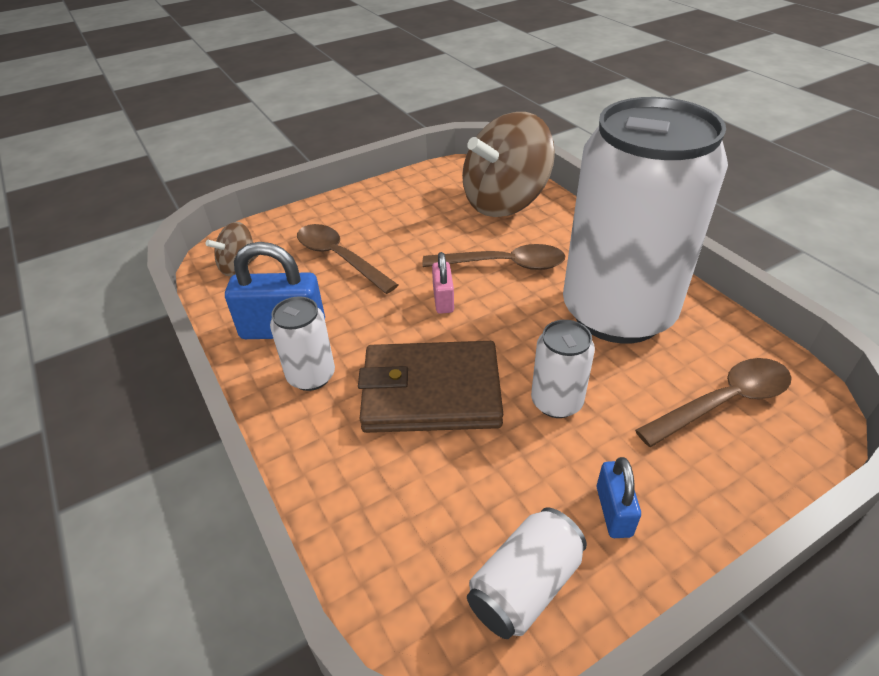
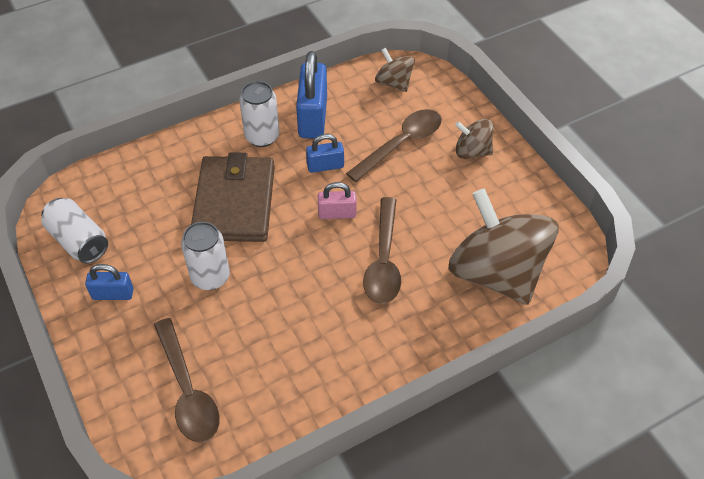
camera: 90 degrees right, 10 degrees up
(355, 214) = (472, 151): none -> brown spinning top
(369, 313) = (325, 166): none -> blue padlock
(617, 312) = (305, 339): white can -> none

